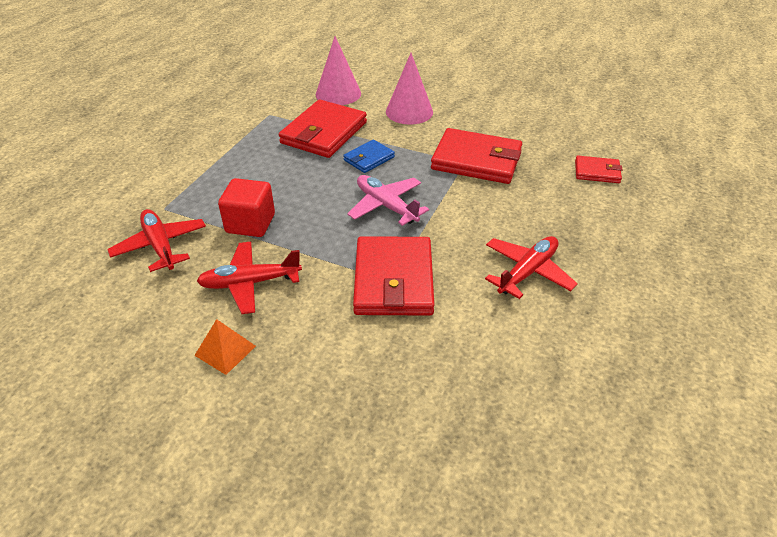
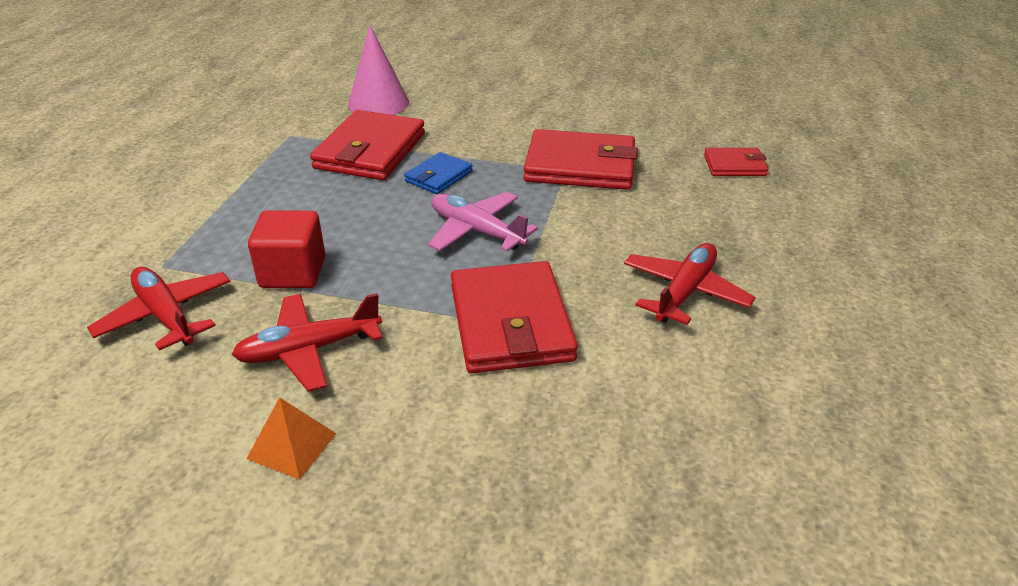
camera: 10 degrees left, 5 degrees down
(409, 111) = (477, 117): pink cone -> none

